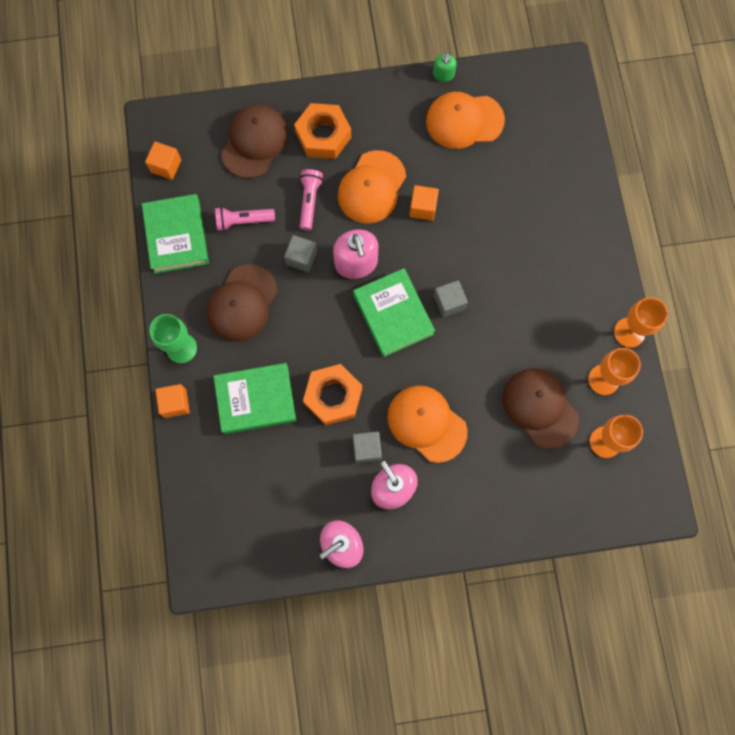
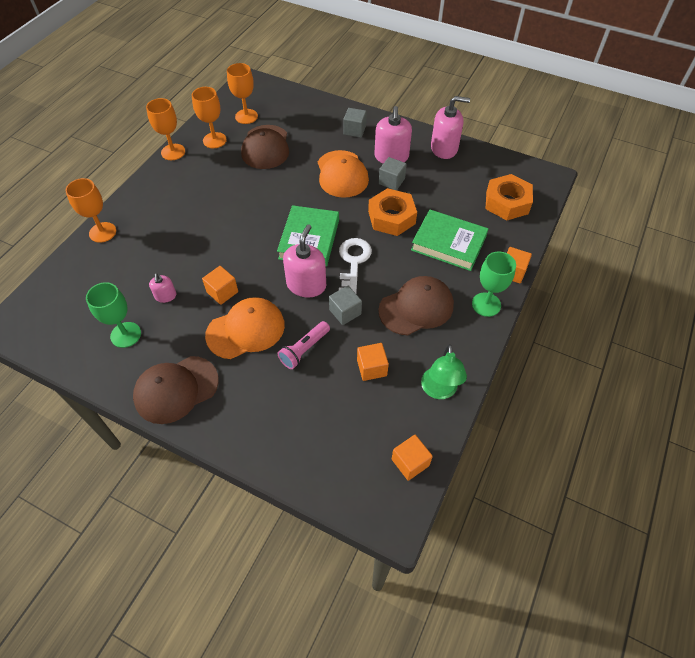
camera: 145 degrees left, 20 degrees down
(176, 236) = (439, 391): green book -> green lamp
(243, 221) = (371, 368): pink flashlight -> orange cube
(254, 142) = (311, 431): brown cap -> brown cap (176, 389)
(323, 135) = (246, 397): orange nut -> orange nut (507, 202)
(332, 316) = (353, 262): none -> white key
(443, 74) = (99, 383): green soap dispenser -> none
(449, 302) = (265, 225): grey cube -> grey cube (354, 130)
(464, 121) = (125, 335): orange cap -> green goblet
(467, 173) = (166, 296): none -> pink soap dispenser
(589, 194) = (102, 232): none -> orange goblet

